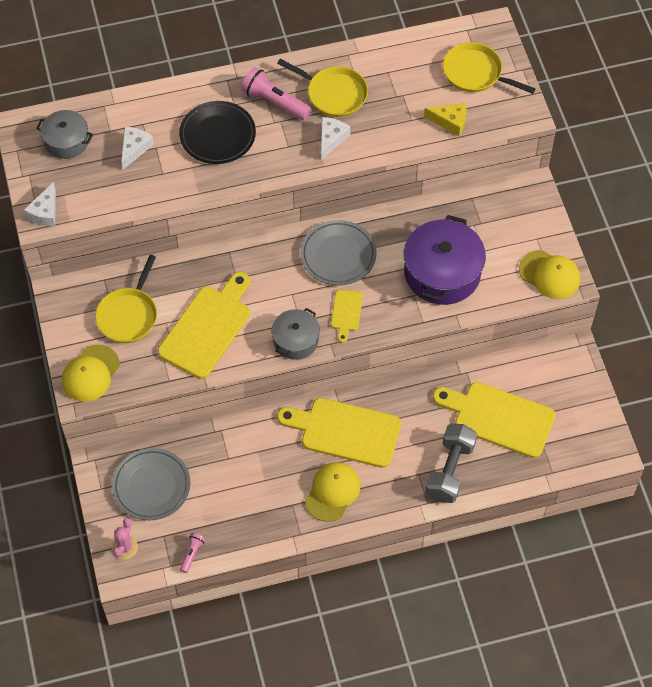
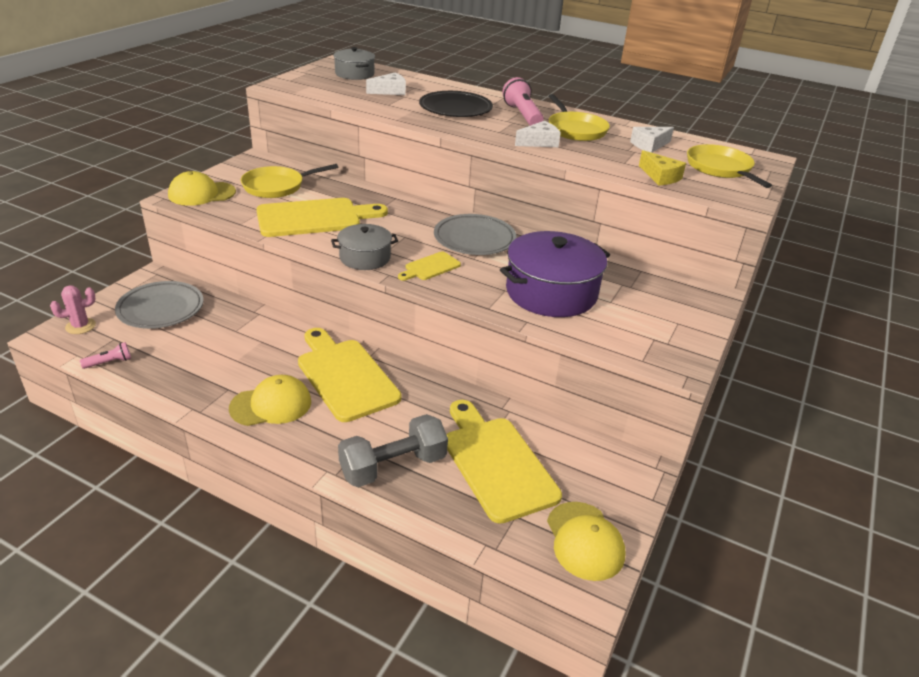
camera: 40 degrees right, 25 degrees down
(45, 212) = (286, 85): white cheese -> white cheese (649, 145)
(549, 275) = (662, 351): yellow cap -> yellow cap (584, 541)

